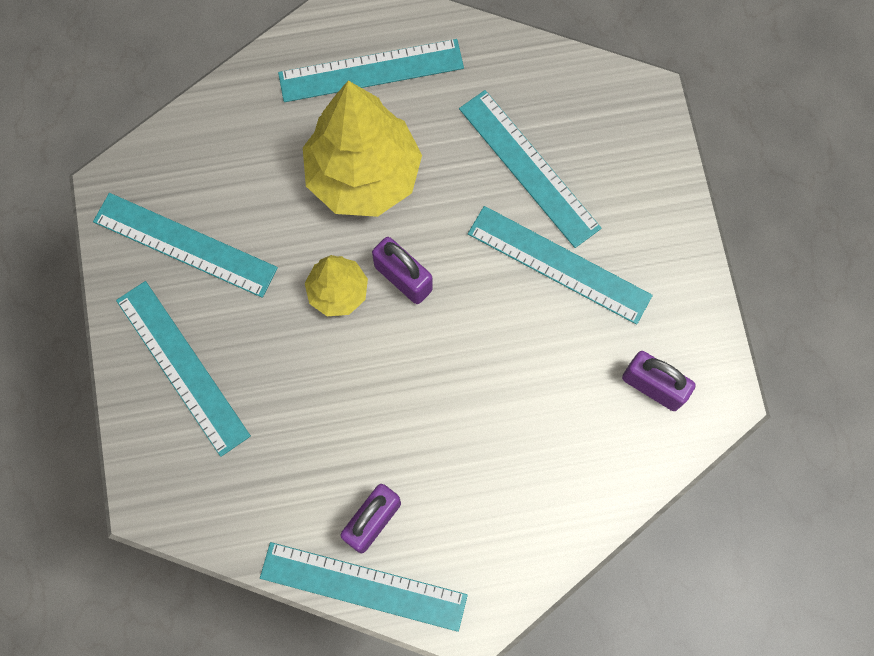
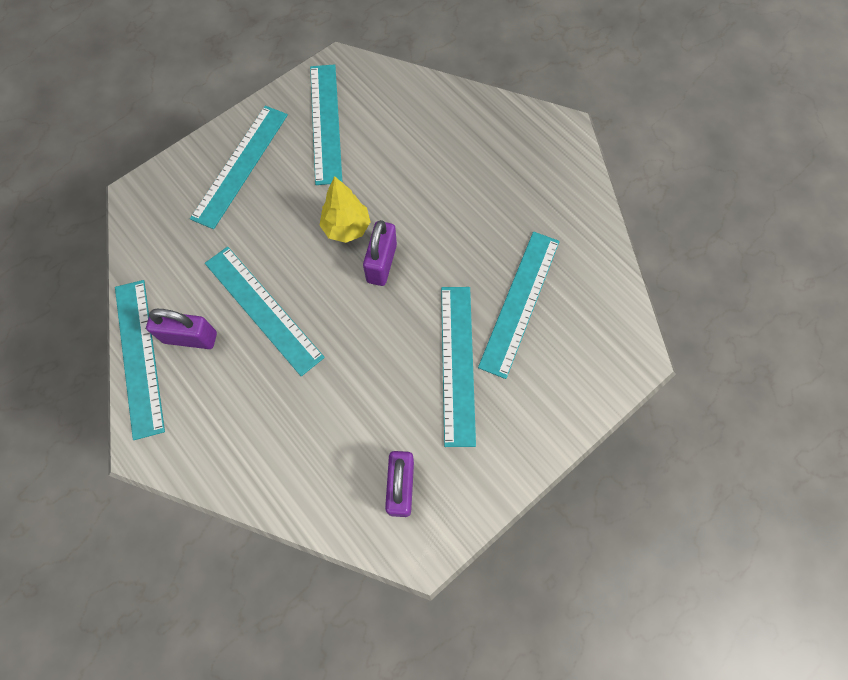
camera: 60 degrees right, 5 degrees down
(363, 176) = (441, 199): yellow tree -> none
(371, 71) = (521, 163): turquoise ruler -> turquoise ruler (263, 309)

